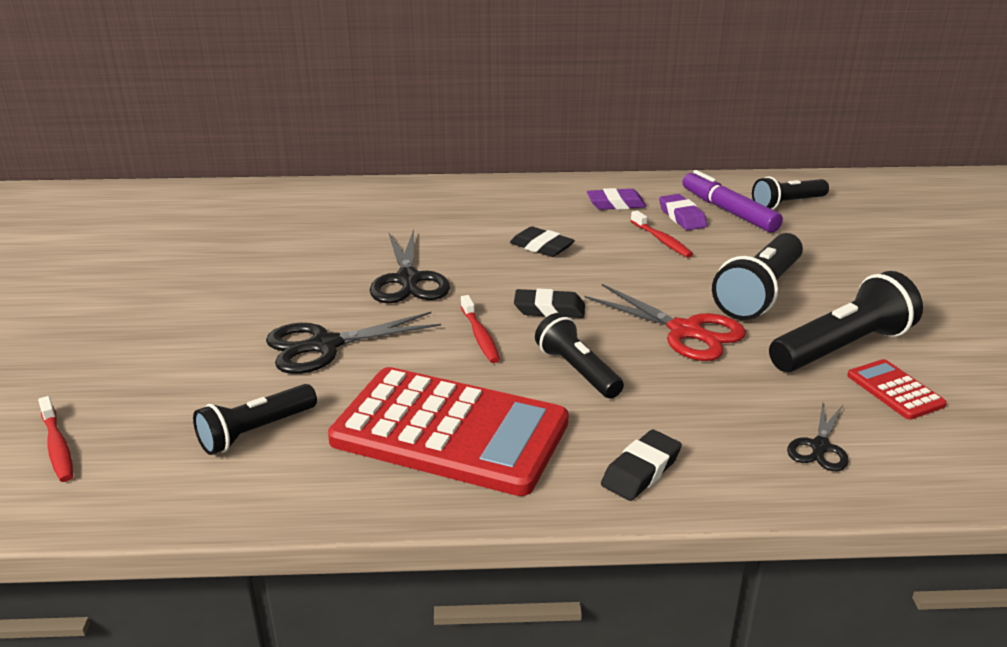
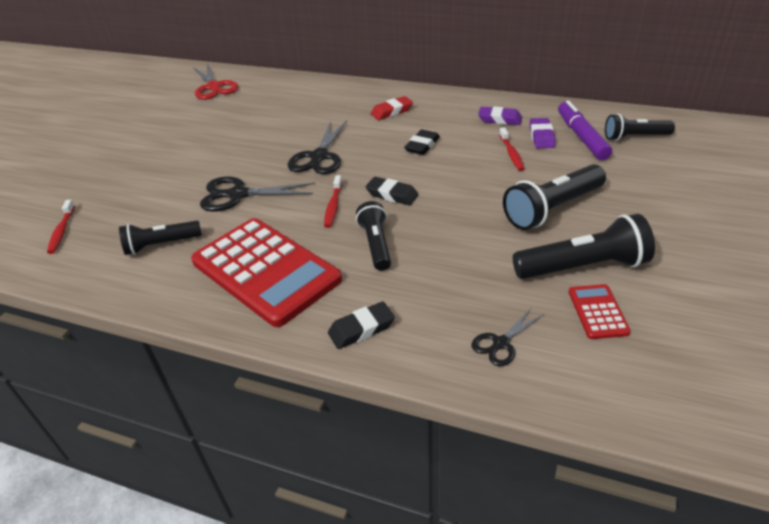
camera: 25 degrees right, 10 degrees up
(465, 212) = (391, 111): none -> red eraser
(541, 247) = (422, 146): black eraser -> black eraser turned 60 degrees clockwise
(685, 331) = (473, 229): red scissors -> red scissors (214, 87)

